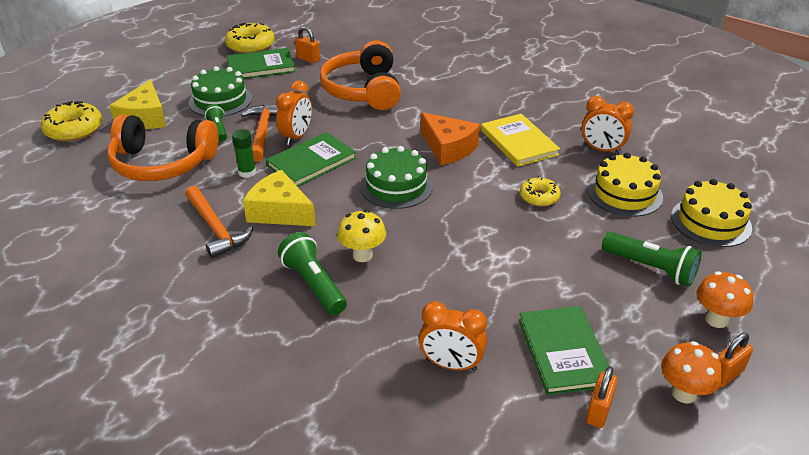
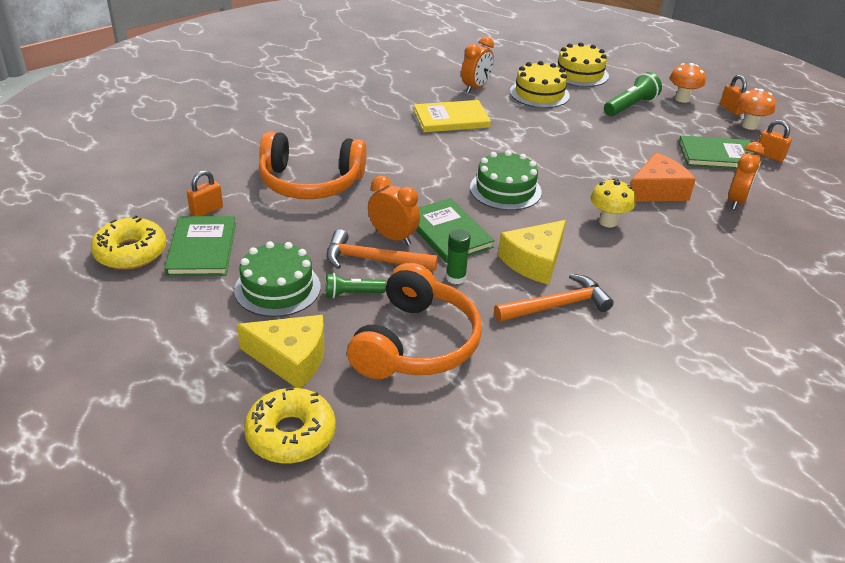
camera: 80 degrees left, 0 degrees up
(313, 284) = (647, 252): green flashlight -> none
(448, 148) = (449, 153): orange cheese -> orange cheese (657, 191)
(539, 197) = (537, 127): yellow donut -> none

